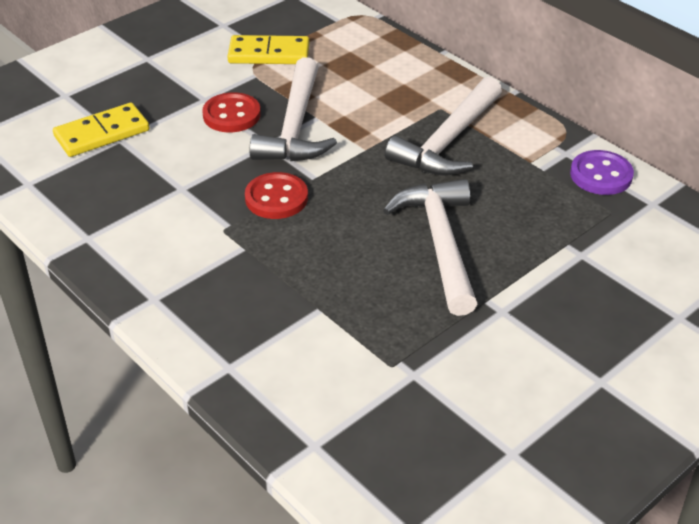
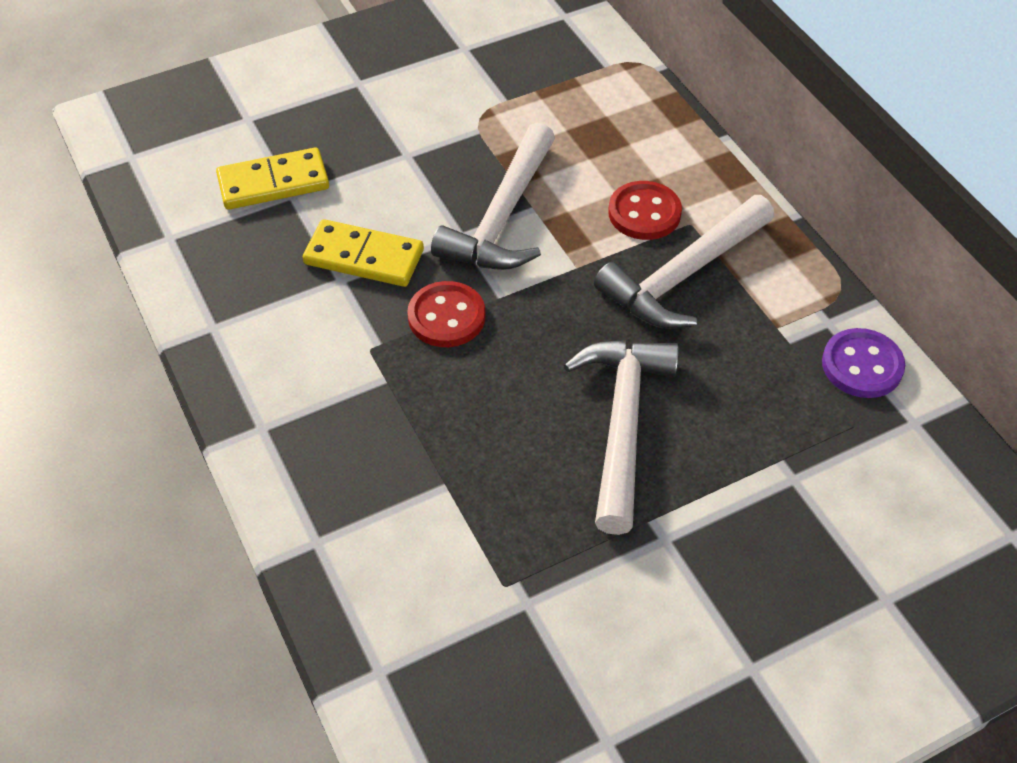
camera: 15 degrees right, 10 degrees up
(231, 115) = (432, 185): red button -> red button (644, 213)
(269, 54) = (505, 102): yellow domino -> yellow domino (364, 257)

